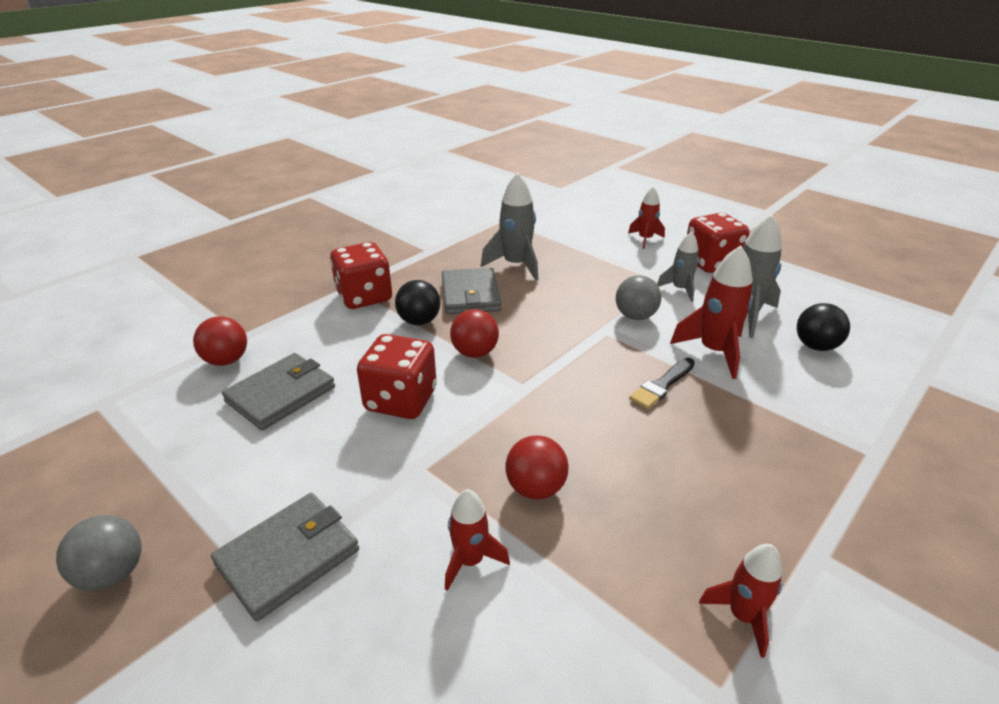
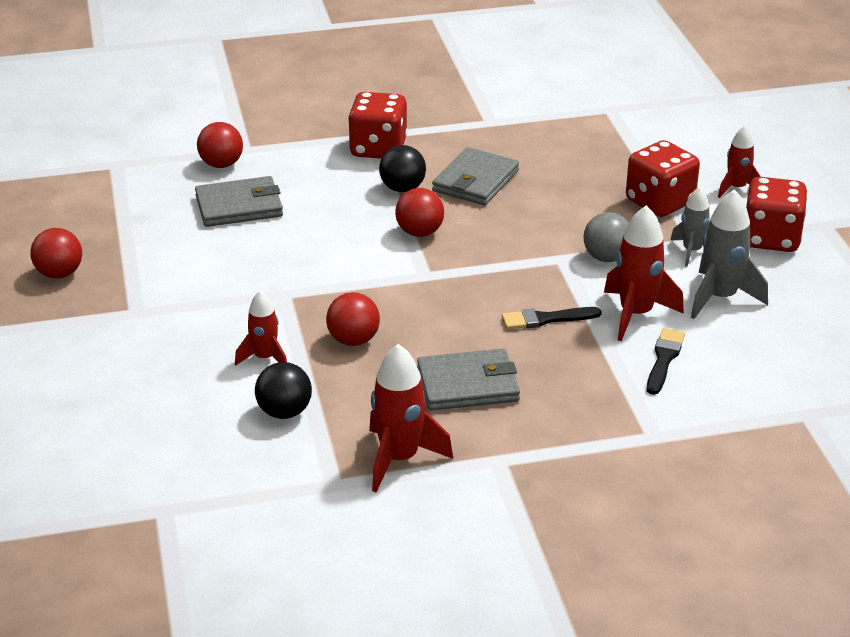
camera: 35 degrees right, 0 degrees up
(113, 574) = (59, 274): grey ball -> red ball
(288, 557) = (160, 308): grey wallet -> grey wallet (468, 384)
(401, 400) = (321, 245): red dice -> red dice (659, 202)
(516, 265) = (555, 167): grey rocket -> none
(742, 616) = (399, 459): red rocket -> red rocket, size x1.61
(783, 379) = (664, 359): none -> black brush
(815, 346) = (745, 349): black ball -> black ball (284, 412)

